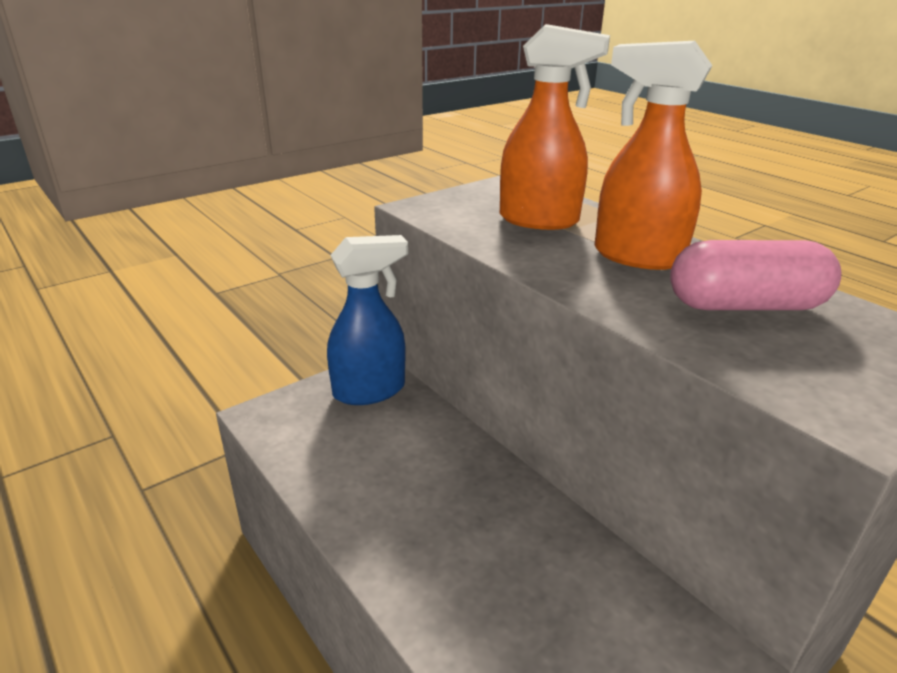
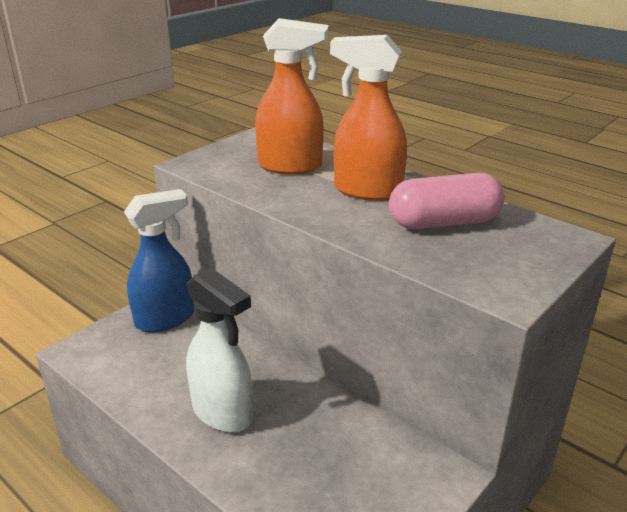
camera: 10 degrees left, 0 degrees up
(420, 519) = (223, 412): none -> white spray bottle

